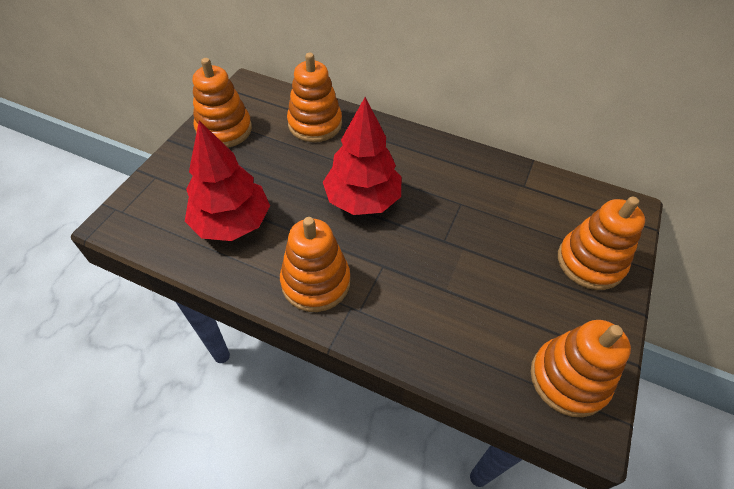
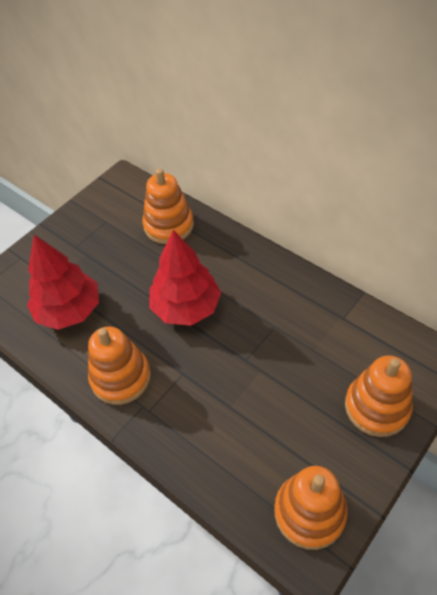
camera: 20 degrees right, 0 degrees up
(224, 130) = (89, 220): orange stacking toy -> none

